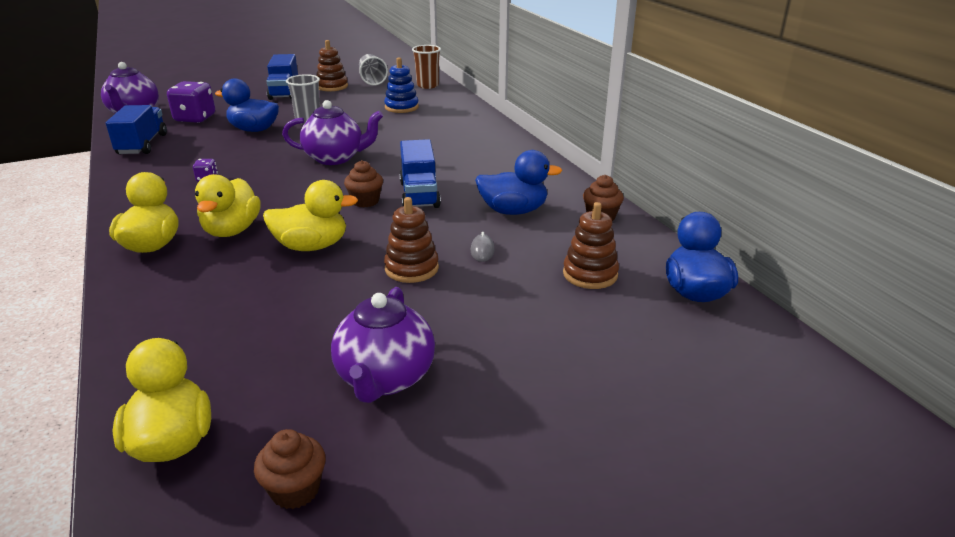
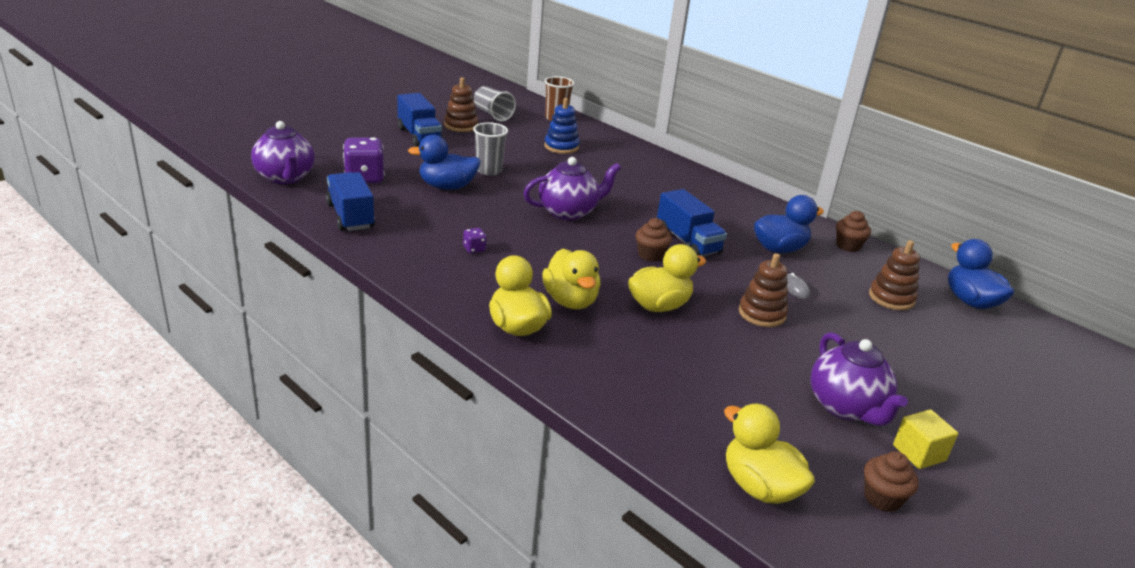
camera: 25 degrees left, 0 degrees up
(410, 448) = (919, 453): none -> yellow cube

